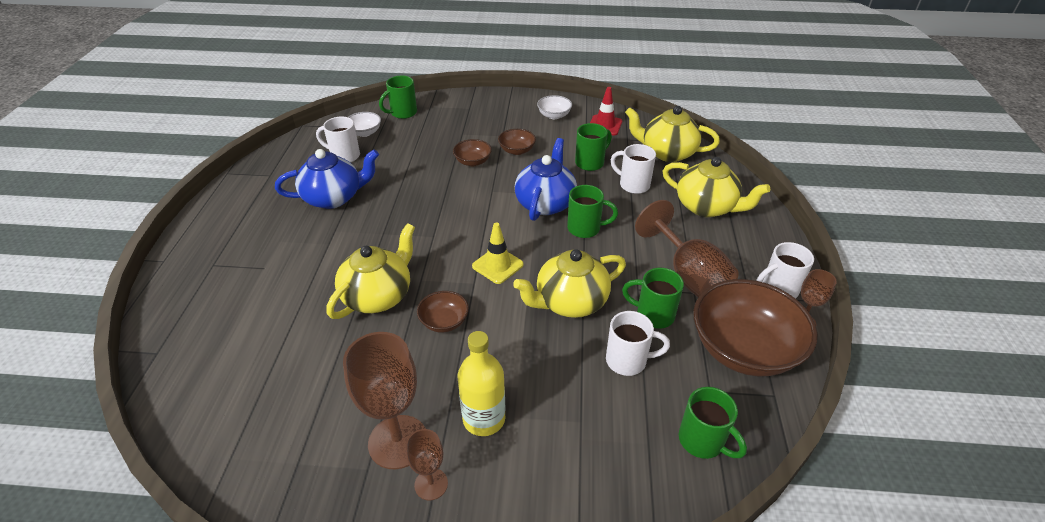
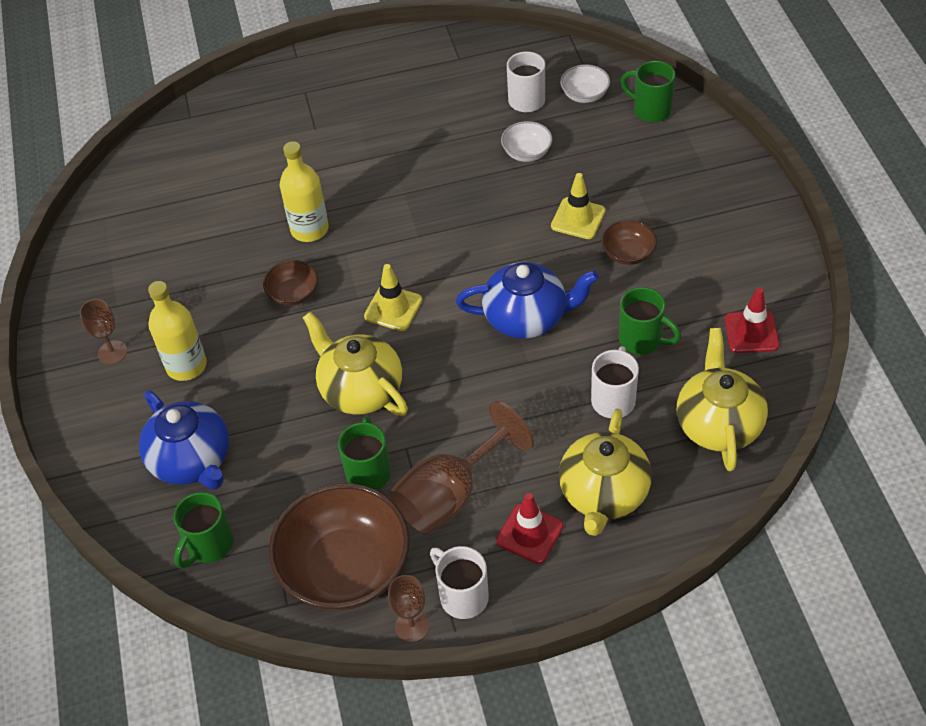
camera: 75 degrees right, 10 degrees up
(333, 197) = (445, 127): blue teapot -> blue teapot (192, 460)
(378, 296) = (309, 229): yellow teapot -> yellow bottle
(398, 442) = (146, 314): brown goblet -> none
(473, 162) = (578, 218): brown bowl -> yellow traffic cone
(554, 115) = (743, 266): white bowl -> white bowl (527, 152)
(585, 228) = (494, 370): green mug -> none
(628, 361) = (292, 461): white mug -> none
(731, 245) = (529, 533): none -> red traffic cone

